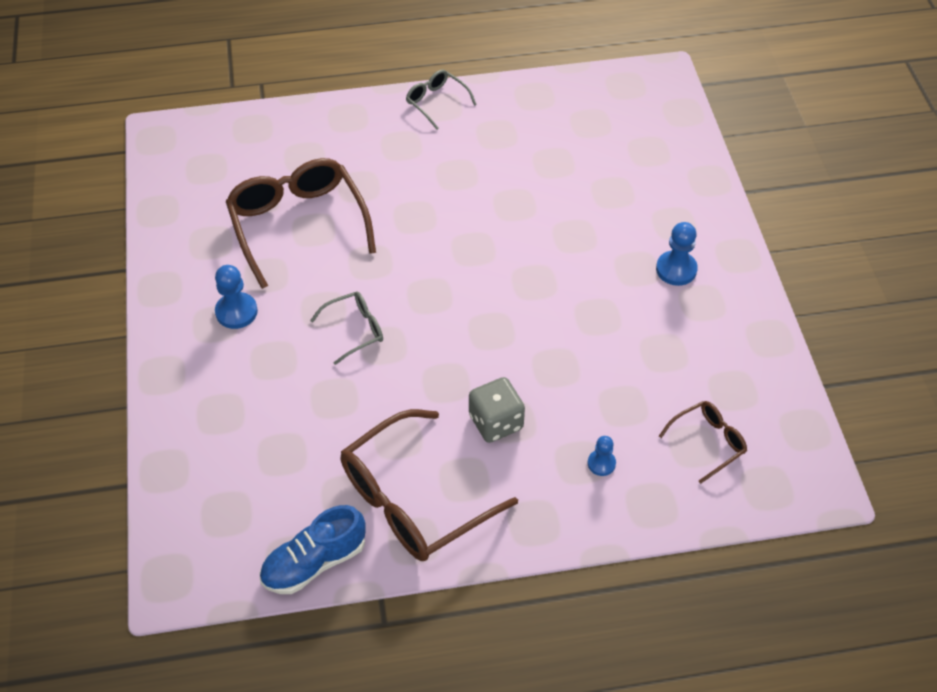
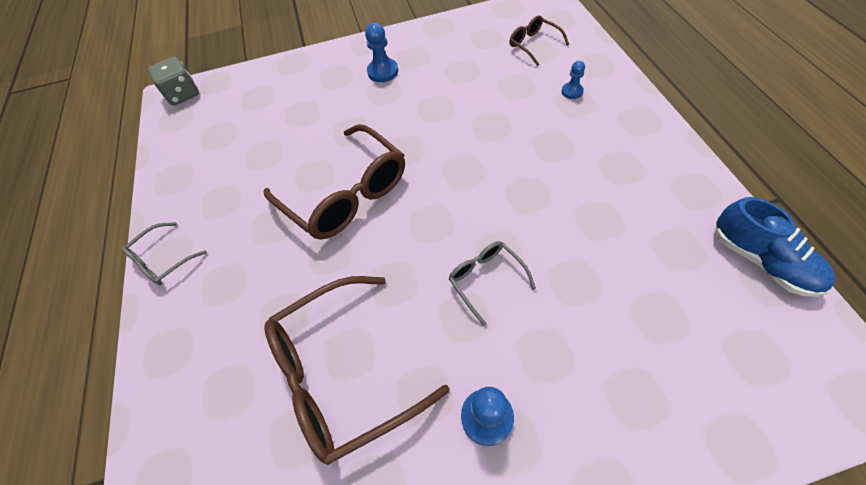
camera: 90 degrees left, 5 degrees up
(413, 500) = (658, 197): brown glasses -> brown glasses (346, 194)
(496, 422) = (558, 155): grey dice -> grey dice (183, 94)

